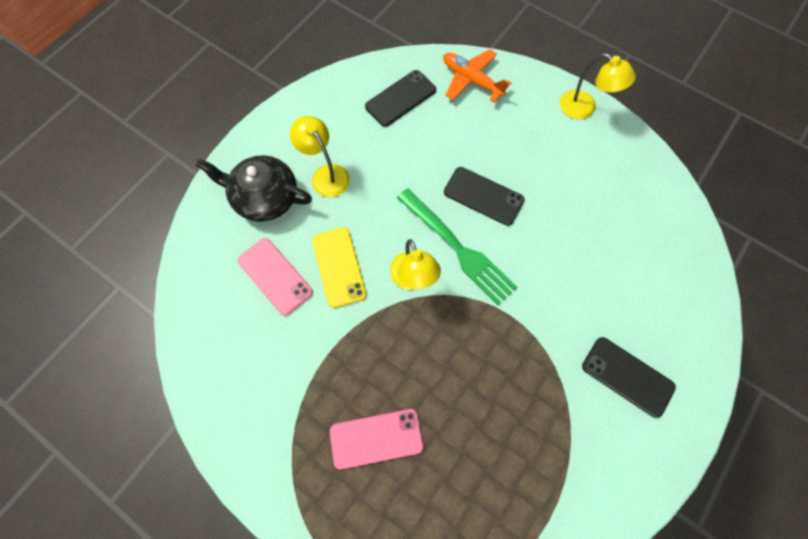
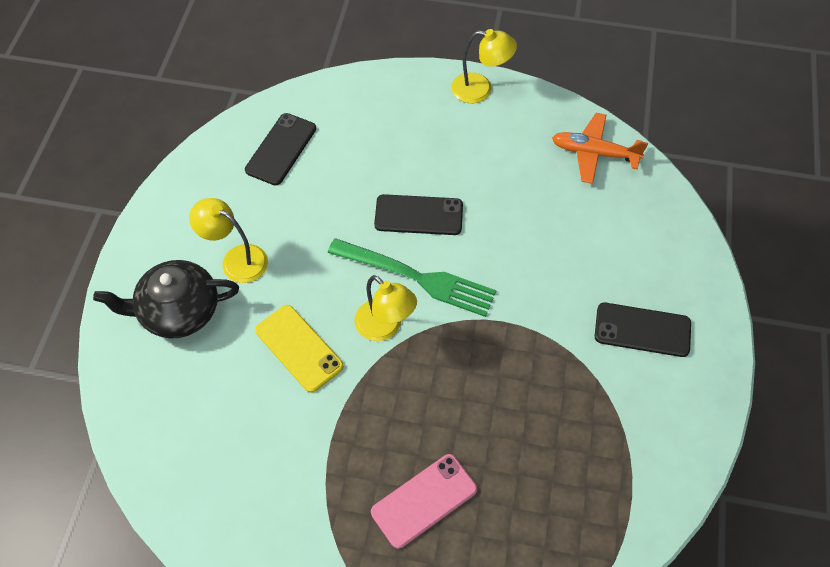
camera: 25 degrees left, 10 degrees down
(275, 276) = (232, 387): pink phone -> none
(471, 80) = (349, 103): orange plane -> orange plane (594, 153)

